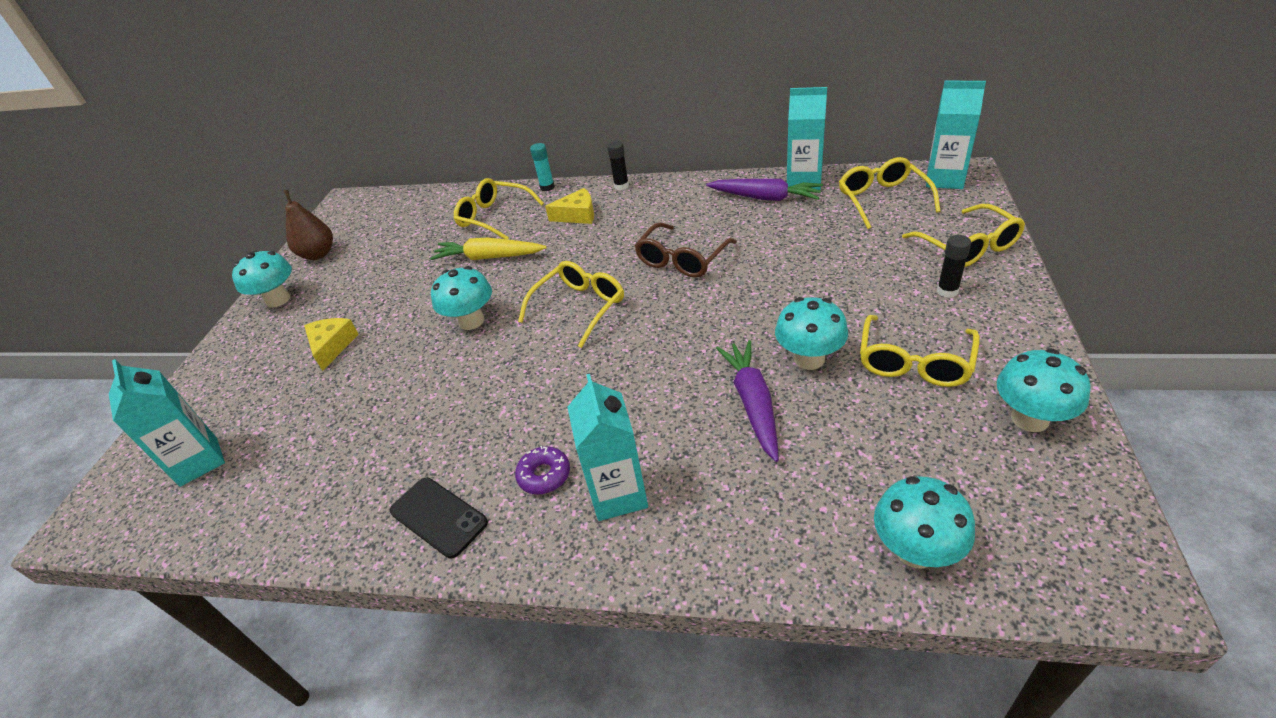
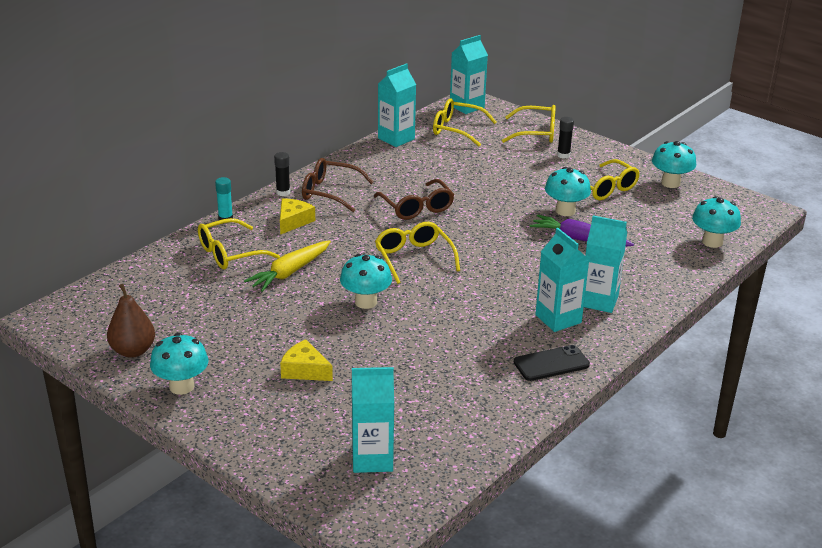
camera: 65 degrees left, 10 degrees down
(544, 475) = (558, 319): purple donut -> turquoise carton
(650, 204) = (329, 192): none -> brown glasses
(765, 198) = (393, 156): purple carrot -> none

